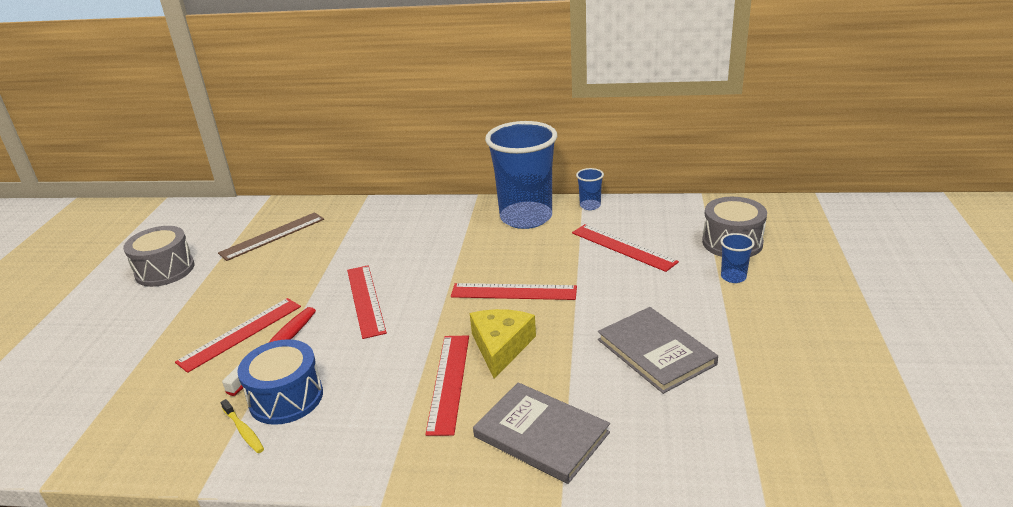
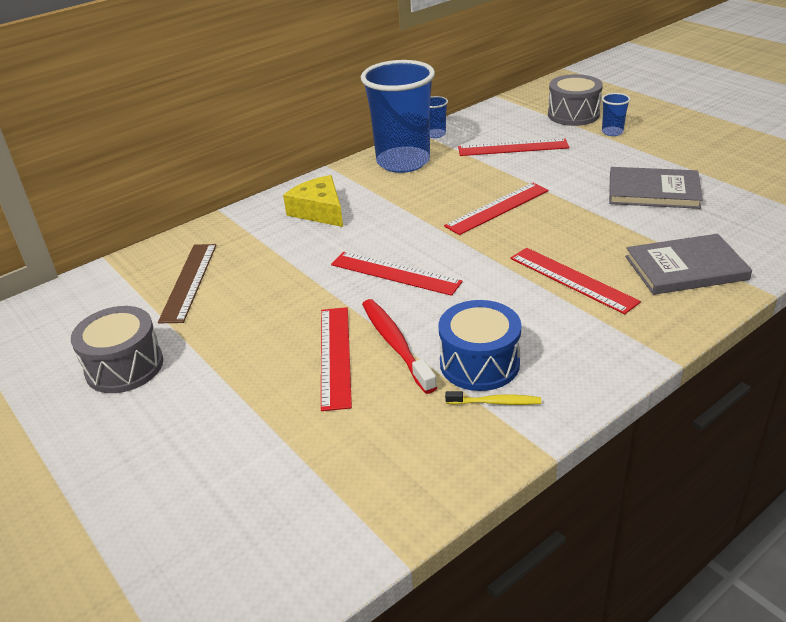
camera: 45 degrees left, 5 degrees up
(501, 347) = (560, 241): yellow cheese -> yellow cheese (319, 211)

